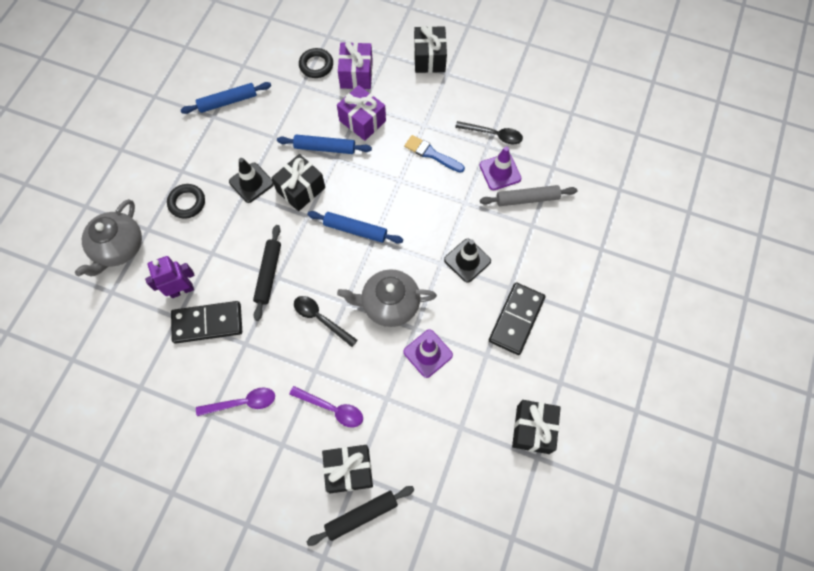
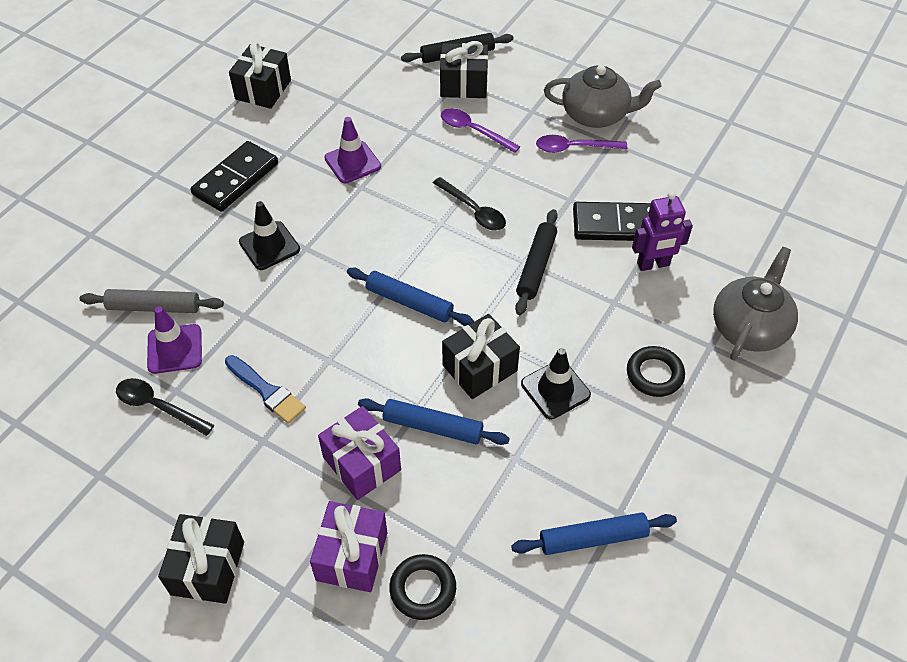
camera: 170 degrees left, 15 degrees down
(389, 304) = (385, 214): grey teapot -> grey teapot (596, 115)

